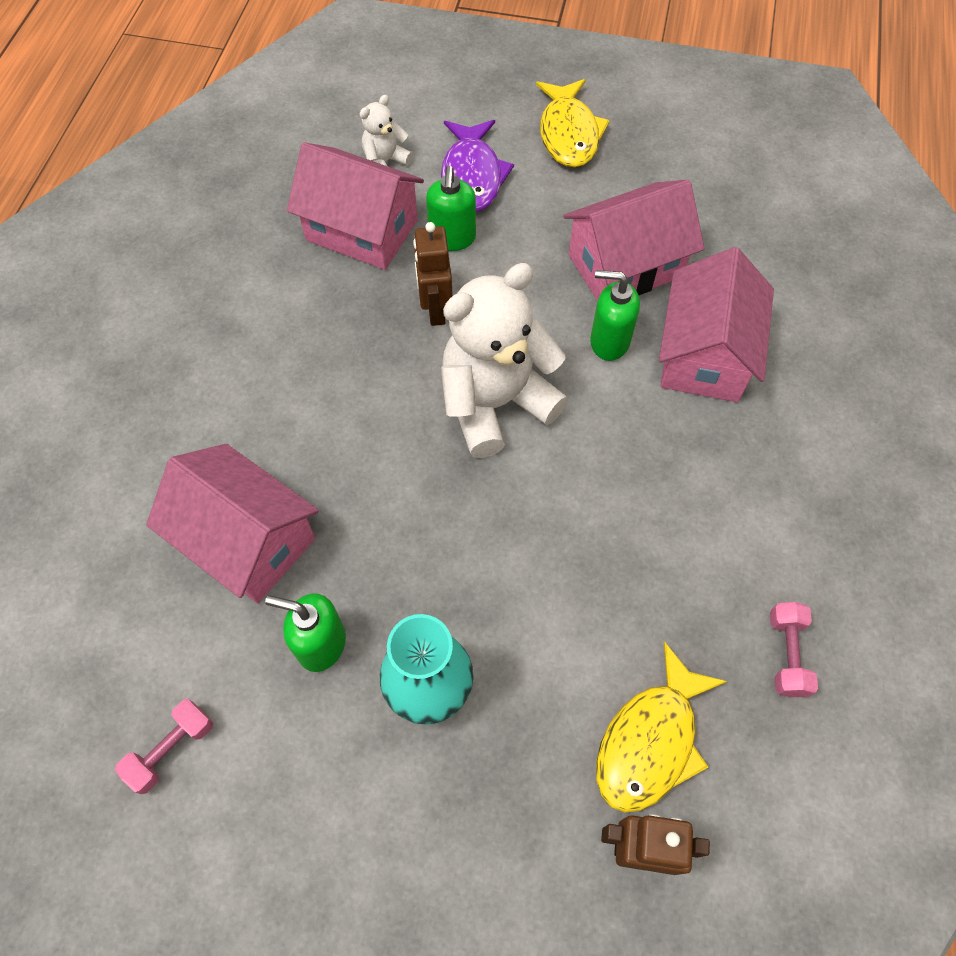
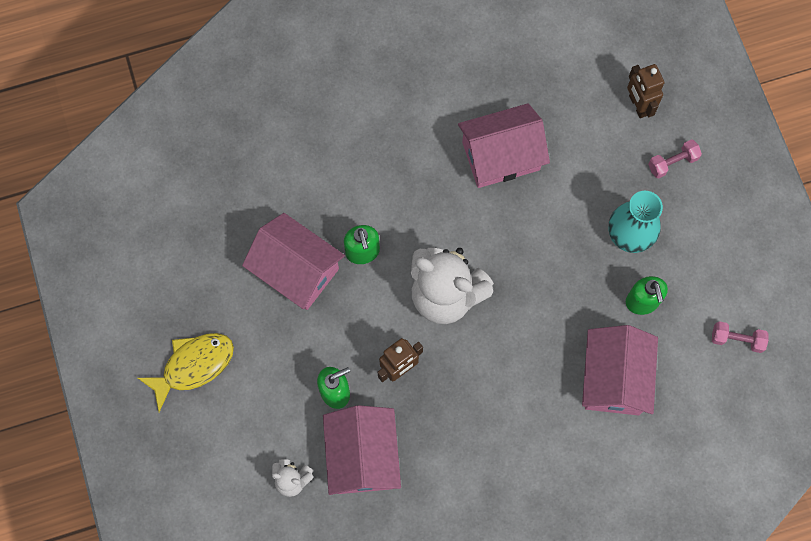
camera: 120 degrees left, 10 degrees up
(472, 176) = (272, 410): purple fish -> none
(650, 740) = (587, 122): yellow fish -> none
(704, 355) = (340, 193): pink house -> pink house (501, 156)
(786, 654) = (504, 79): pink dumbbell -> pink dumbbell (672, 162)

